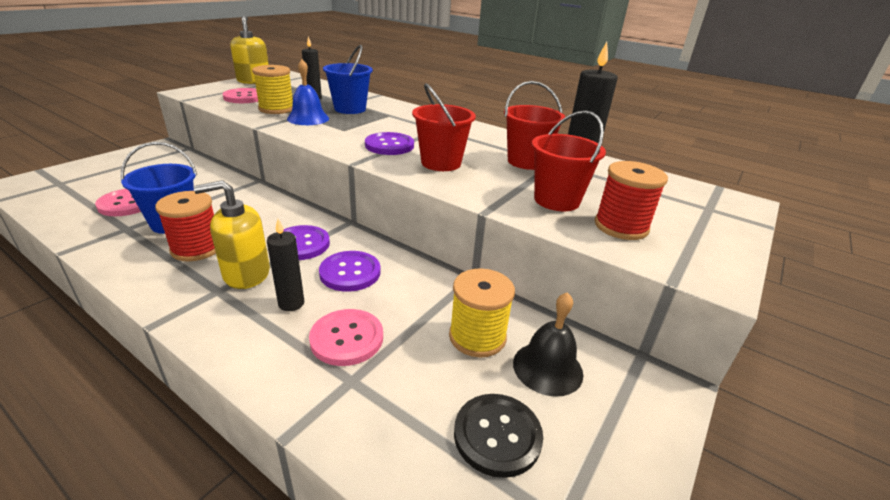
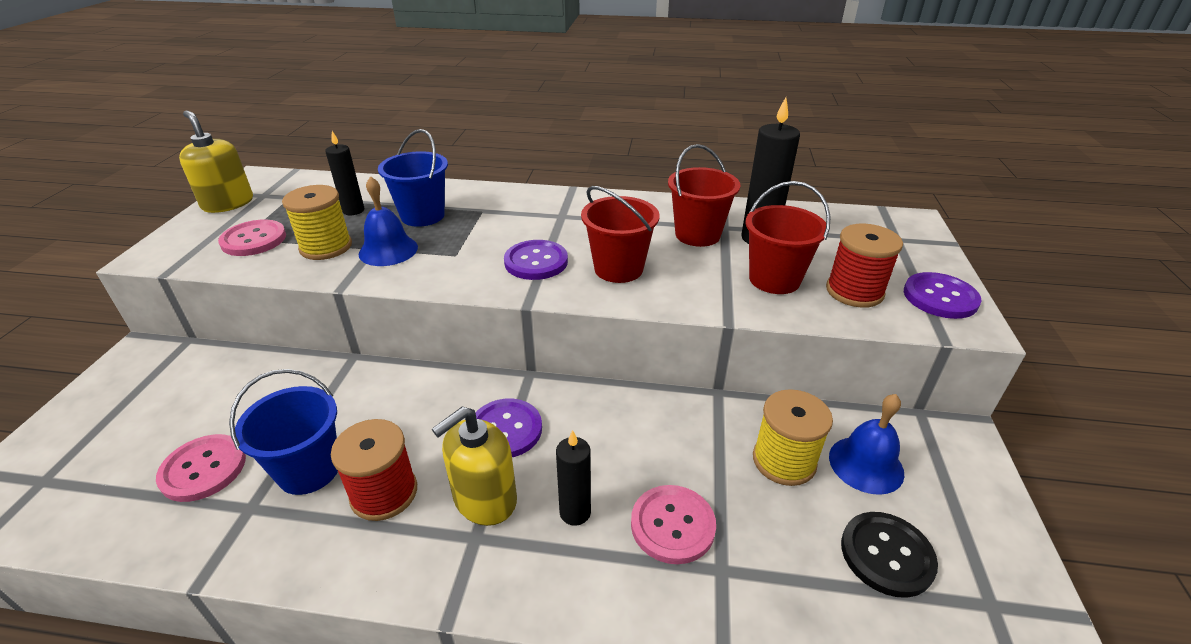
camera: 25 degrees left, 5 degrees up
(350, 272) = (597, 443): purple button -> purple button (940, 297)
(547, 368) = (866, 464): black bell -> blue bell

